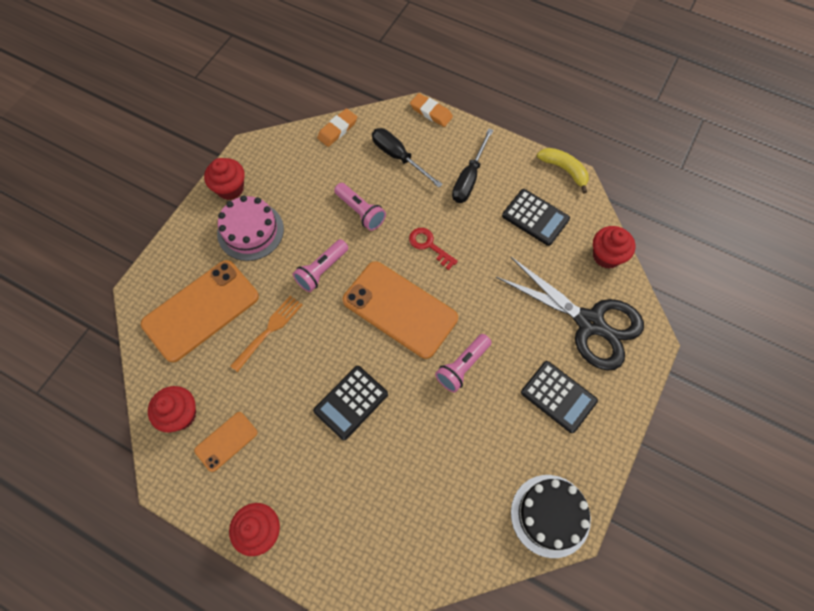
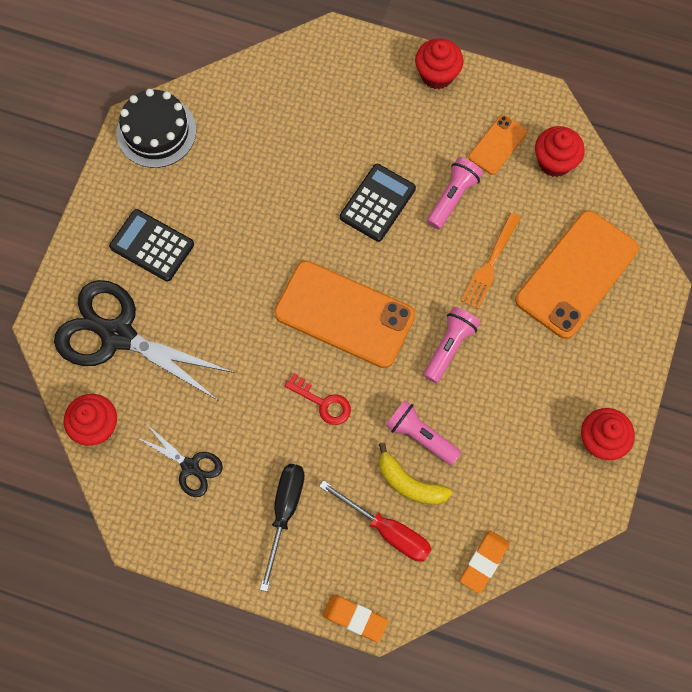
camera: 170 degrees right, 5 degrees up
(250, 231) = (553, 384): pink cake -> none
(398, 157) = (387, 530): black screwdriver -> red screwdriver
(462, 366) = (261, 261): pink flashlight -> pink flashlight (452, 197)
(535, 217) = (190, 466): black calculator -> black scissors
(564, 170) = (154, 549): yellow banana -> yellow banana (409, 483)

